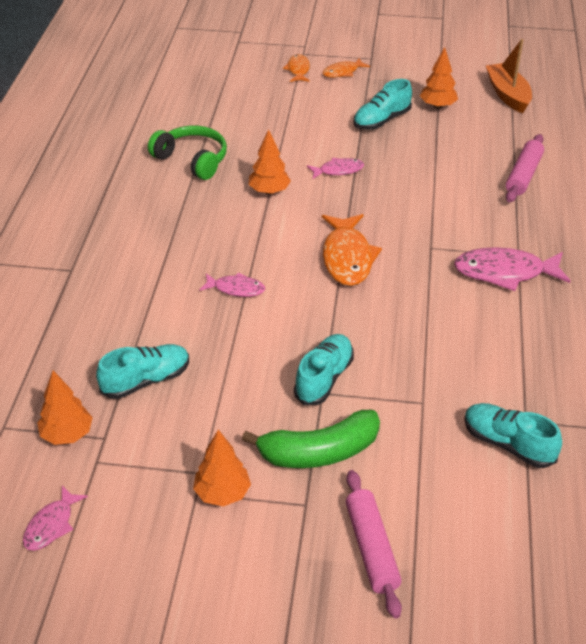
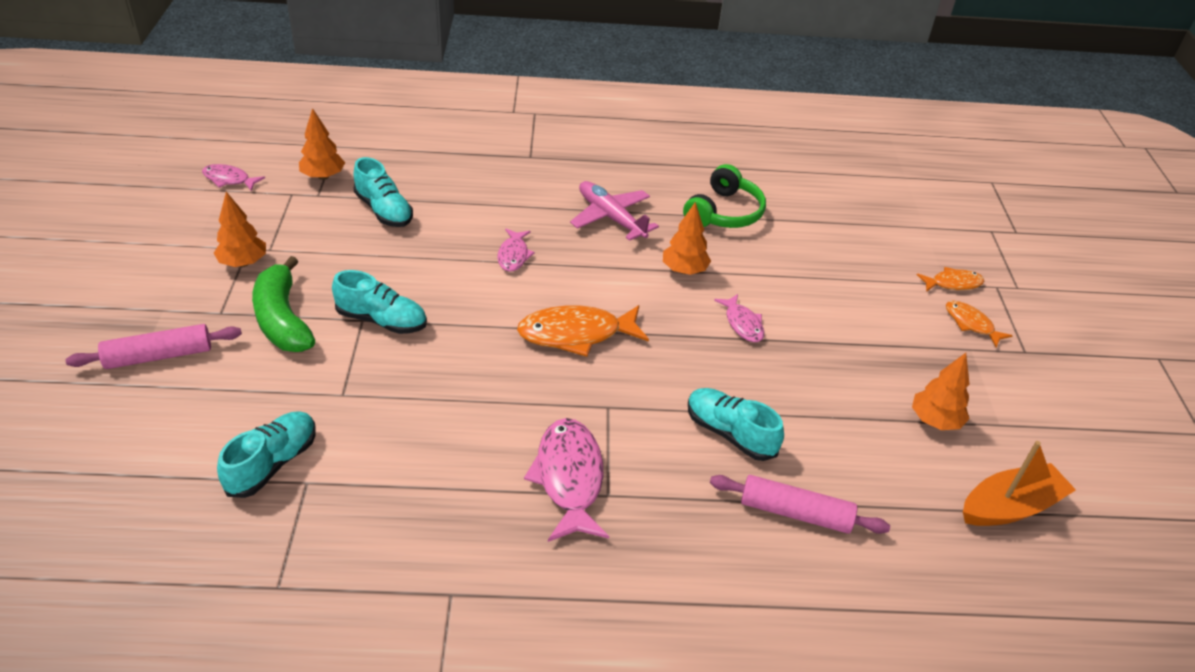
camera: 80 degrees right, 0 degrees up
(188, 224) = (611, 218): none -> pink plane
(381, 120) = (870, 362): turquoise shoe -> turquoise shoe (730, 433)

